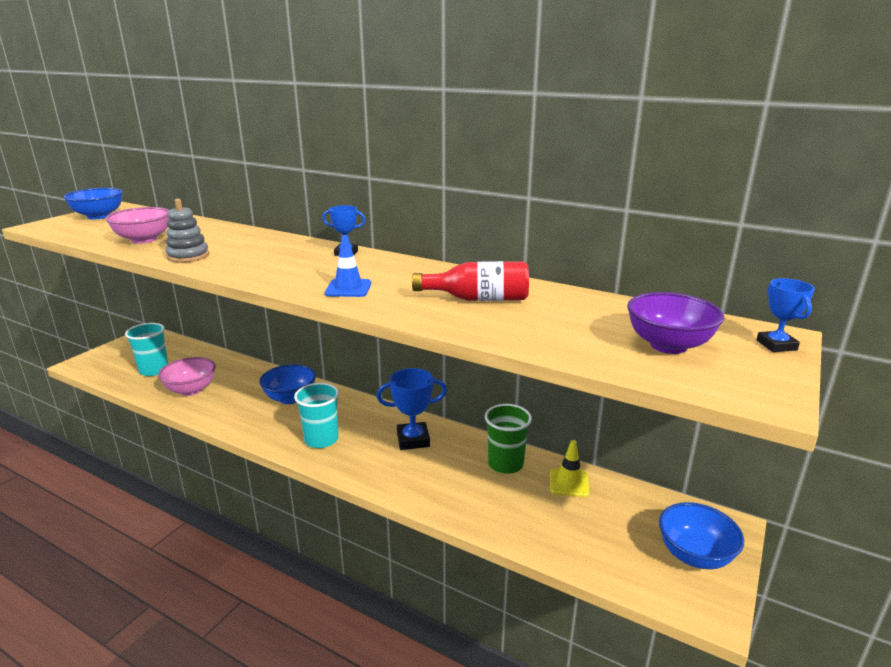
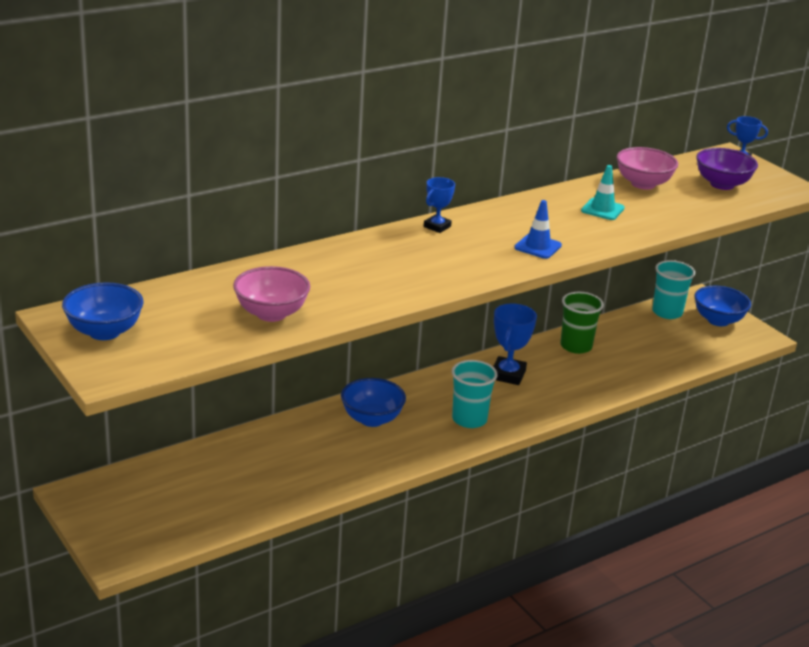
camera: 65 degrees left, 5 degrees up
(154, 370) = (206, 498): turquoise cup -> turquoise cup (667, 312)
(188, 256) = (368, 297): grey stacking toy -> none
(191, 390) = (290, 478): pink bowl -> pink bowl (643, 184)
(478, 299) = (602, 209): red bottle -> turquoise traffic cone
(569, 483) = (618, 331): yellow traffic cone -> none

